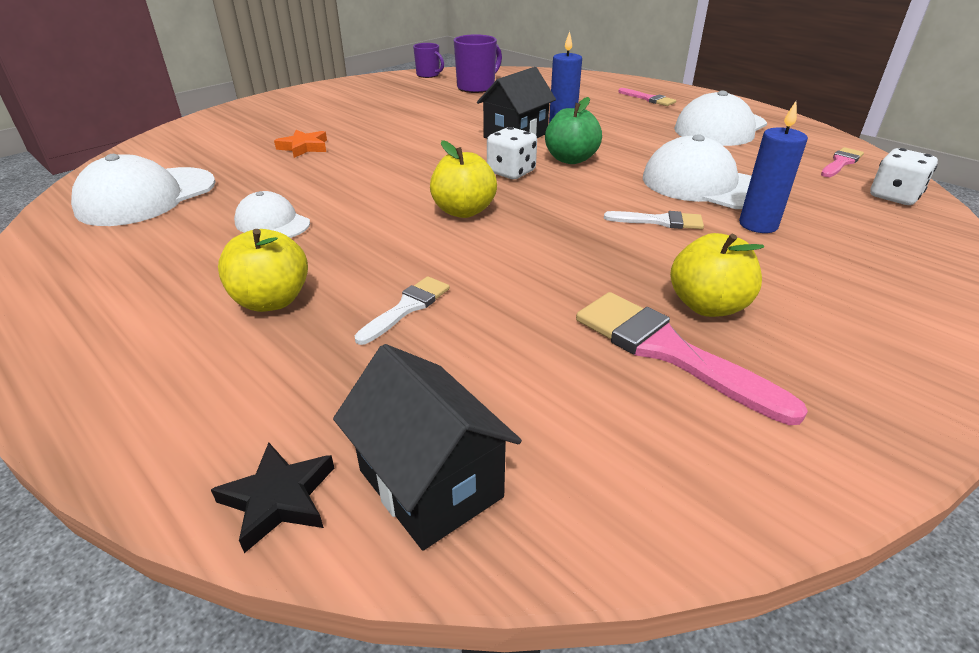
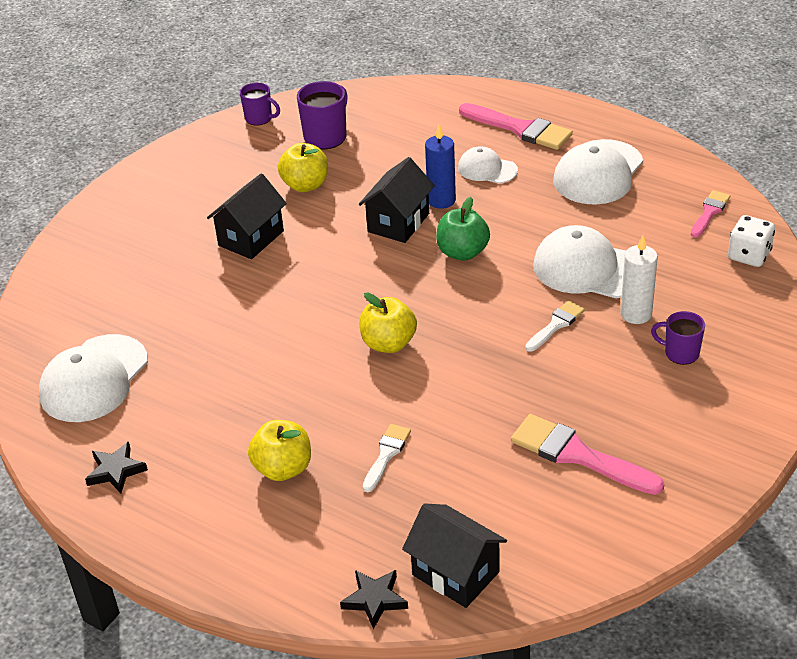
camera: 10 degrees left, 5 degrees up
(85, 271) = (116, 471): none -> black star
(272, 223) = (231, 389): white cap -> white cap (487, 169)
(304, 147) = (195, 280): orange star -> none
(374, 130) = (251, 238): none -> black house
(511, 172) = (412, 282): white dice -> none
(648, 99) = (520, 129): pink brush -> pink brush, size x1.76
(660, 221) = (556, 325): white brush -> white brush turned 45 degrees counterclockwise
(707, 306) = (601, 410): yellow apple -> yellow apple (305, 185)
(758, 225) = (636, 314): blue candle -> white candle
(818, 266) = (680, 353): none -> purple mug

